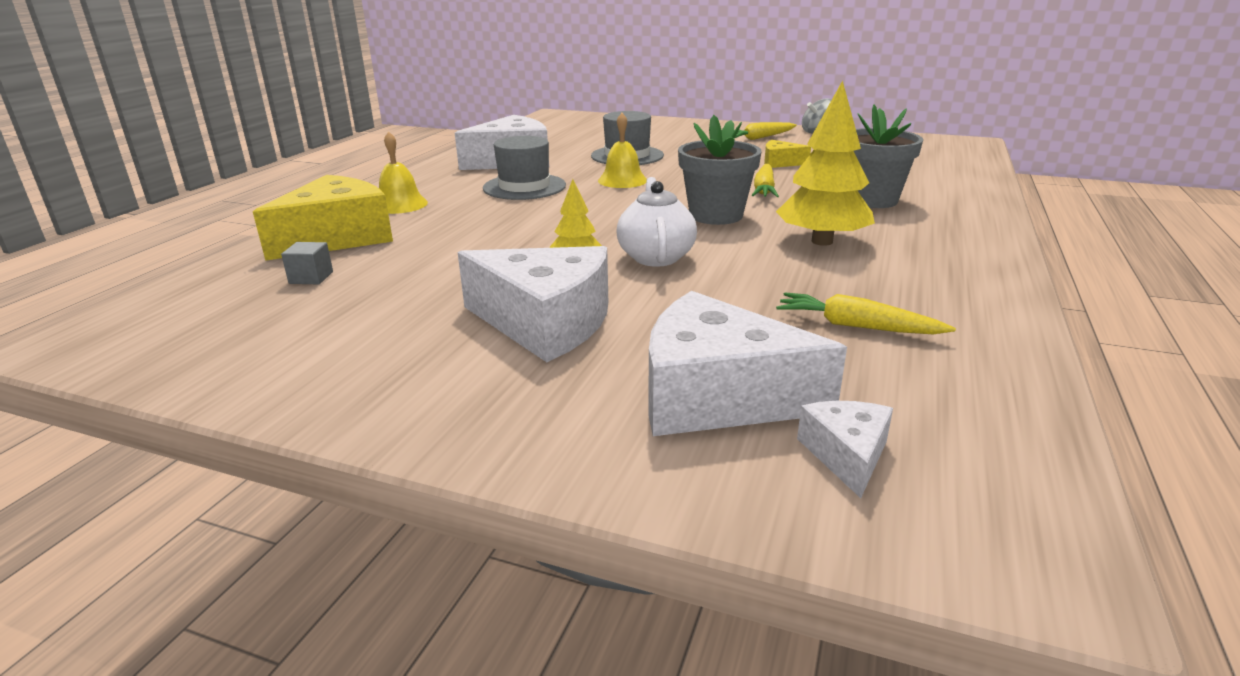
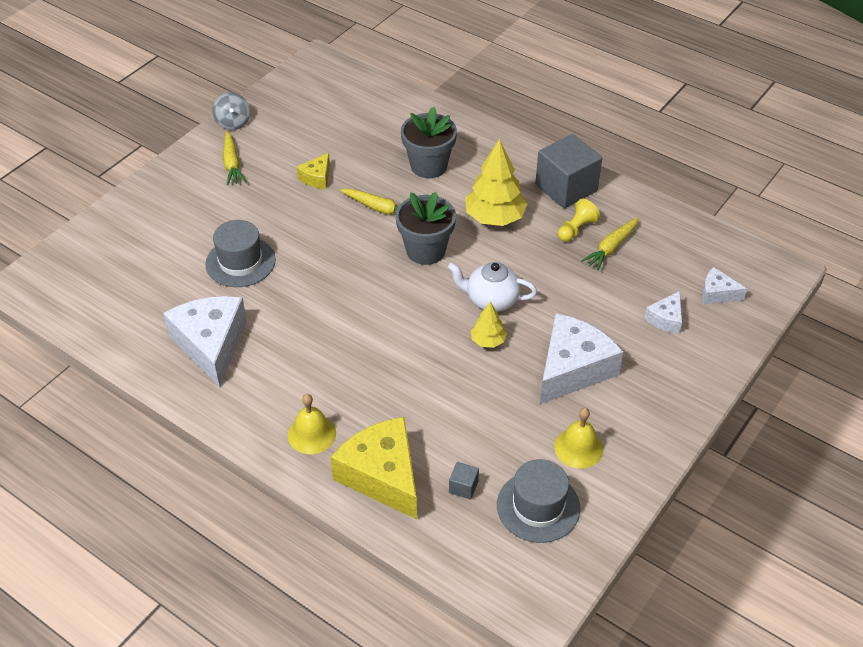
camera: 75 degrees left, 20 degrees up
(524, 187) = (302, 346): grey hat -> grey hat (538, 506)
(622, 180) = (315, 281): yellow bell -> yellow bell (578, 448)
(717, 396) = (666, 319): white cheese -> white cheese, size x0.49
(866, 294) = (576, 229): none -> yellow pawn
(954, 278) = (566, 188): none -> grey cube

